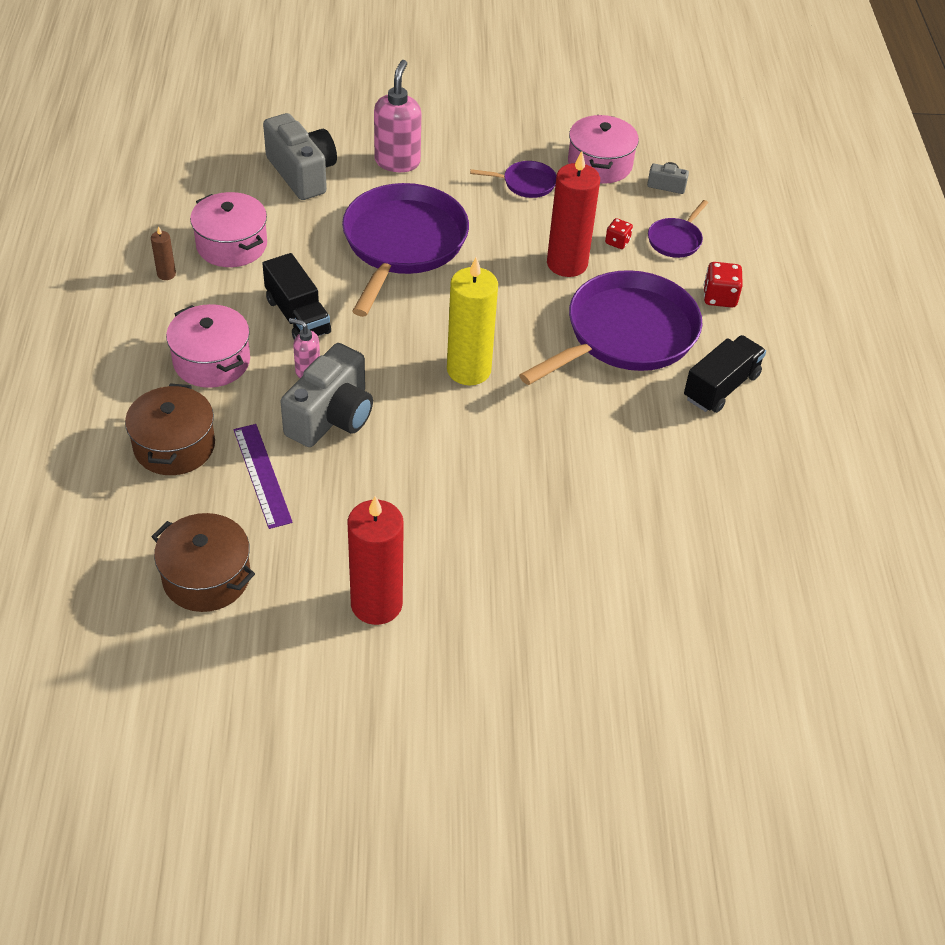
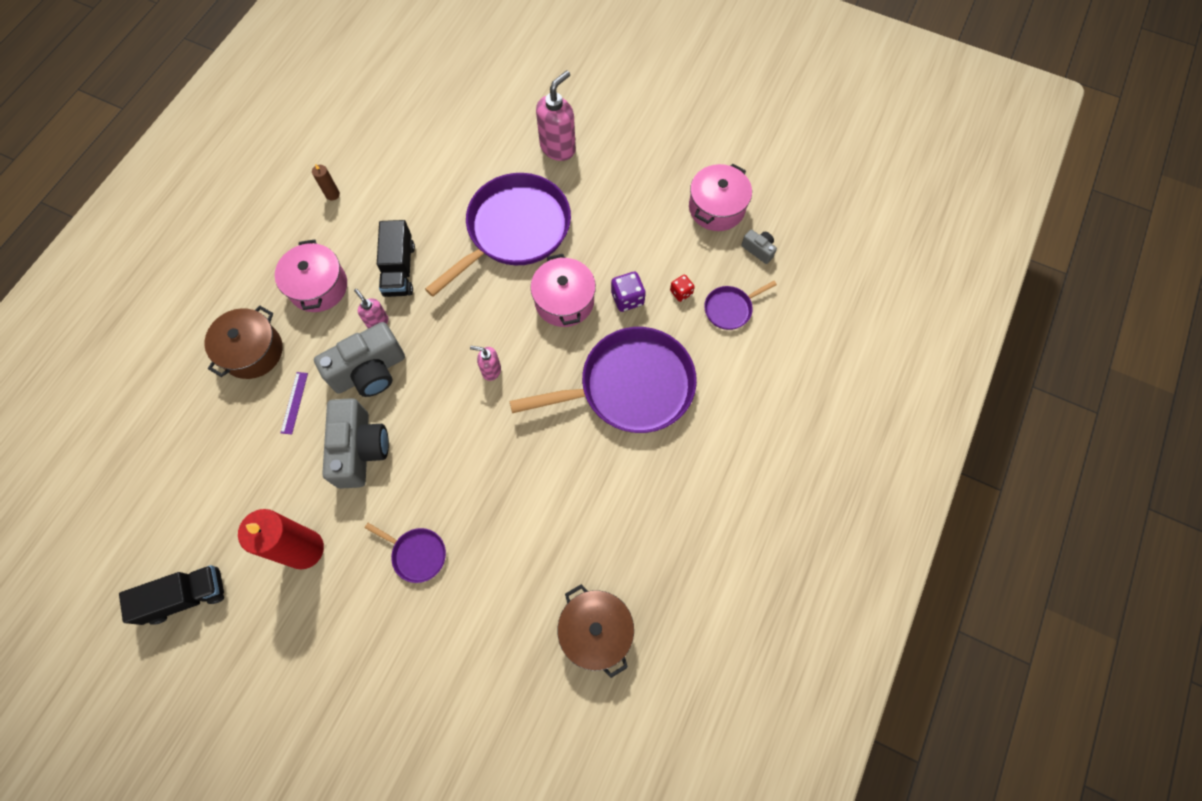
camera: 30 degrees right, 20 degrees up
(206, 577) = (210, 473): brown pot -> brown pot (596, 631)
(231, 245) = (392, 184): pink pot -> pink pot (564, 301)
(262, 475) = (294, 402): purple ruler -> purple ruler, size x0.63
(302, 173) = (480, 134): grey camera -> grey camera (360, 449)
(469, 370) = (491, 370): yellow candle -> pink soap dispenser
(526, 183) = (645, 206): purple pan -> purple pan (417, 554)
(567, 264) = (627, 298): red candle -> purple dice
(719, 297) = (729, 381): red dice -> none
(721, 387) = (673, 469): black truck -> black truck (186, 596)

